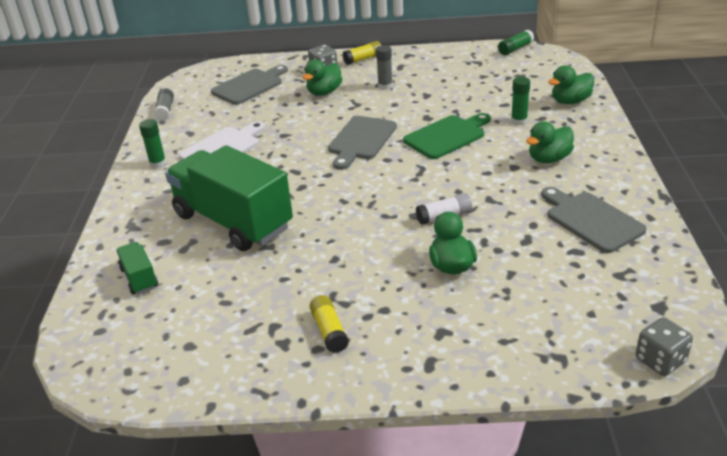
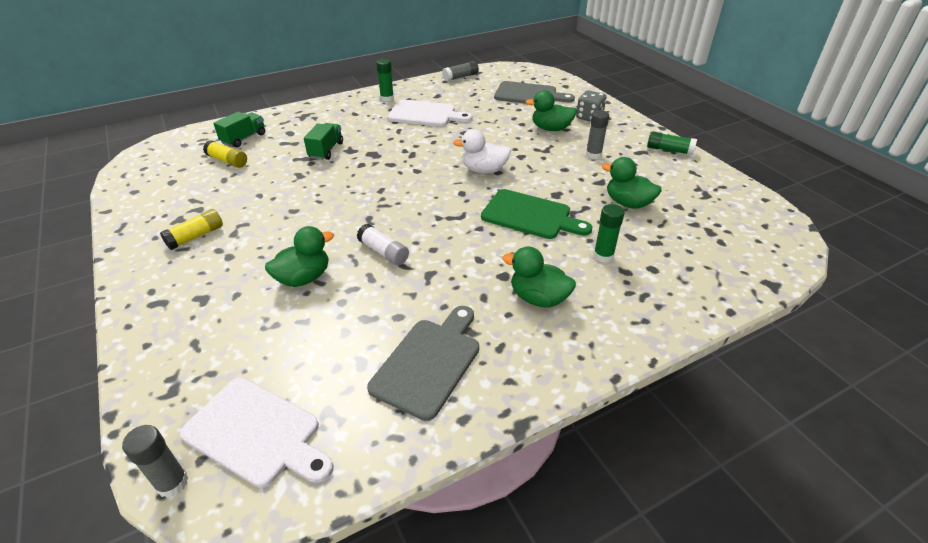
camera: 60 degrees right, 5 degrees up
(233, 221) = (326, 150): green truck -> green truck, size x0.43
(361, 140) = (484, 170): grey cutting board -> white duck
(363, 59) = (632, 129): yellow glue stick -> yellow glue stick (227, 161)
(515, 49) = (771, 212): green glue stick -> green glue stick (669, 150)
(570, 101) = (688, 286): green duck -> green duck (628, 203)
(627, 312) = (256, 433): none -> white cutting board
(660, 360) = (172, 483): grey dice -> grey glue stick

